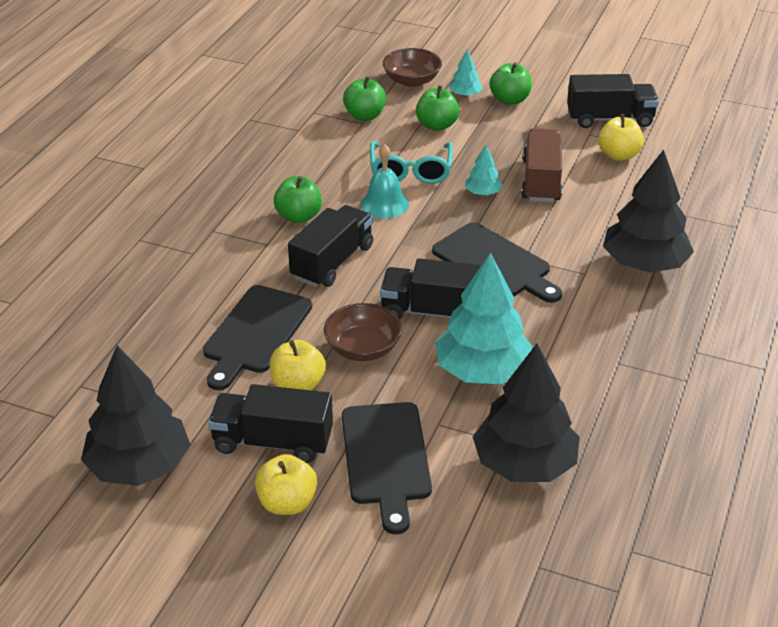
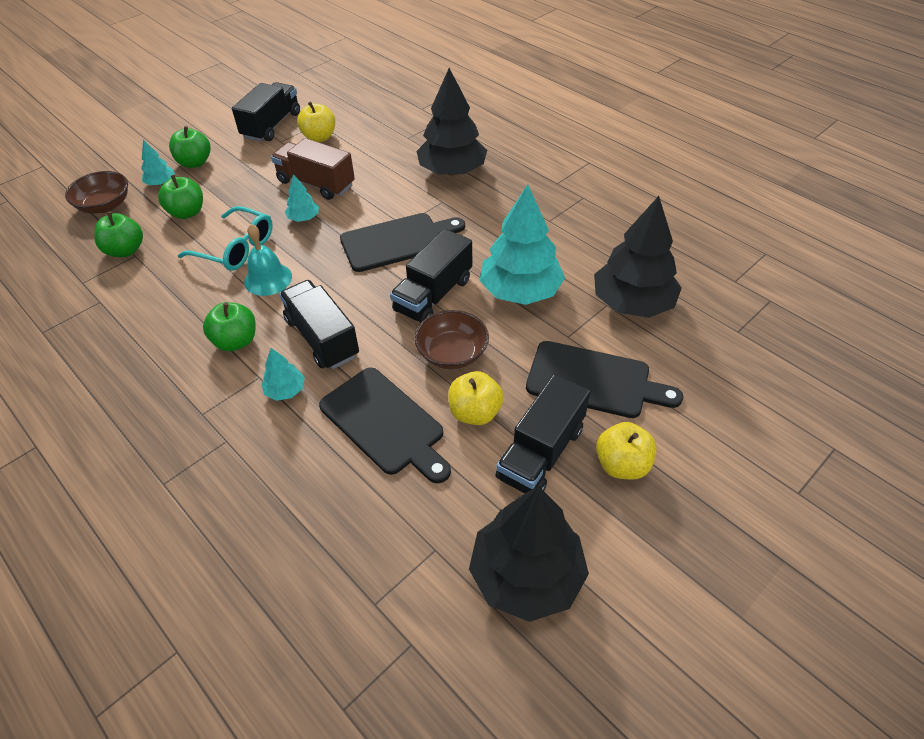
camera: 65 degrees left, 10 degrees up
(260, 264) = (285, 390): none -> turquoise tree

